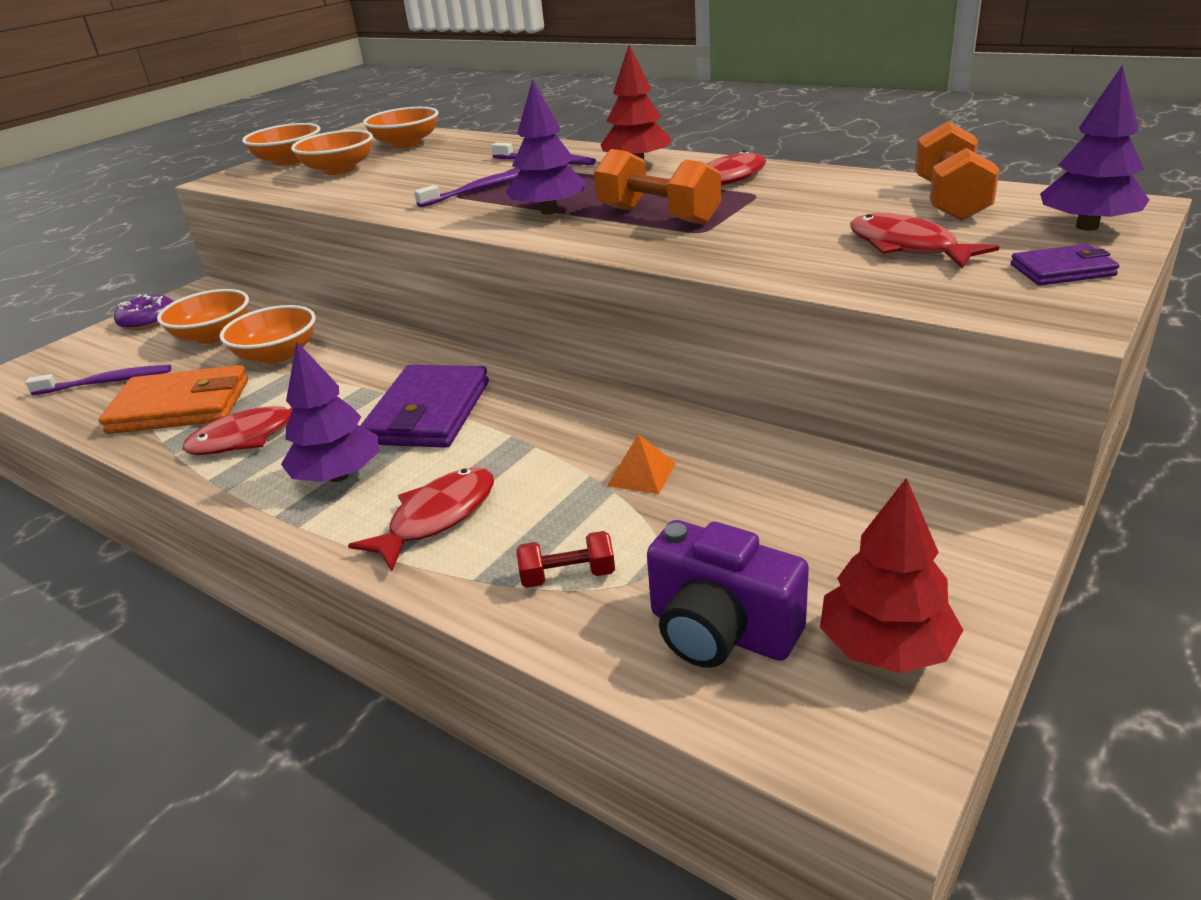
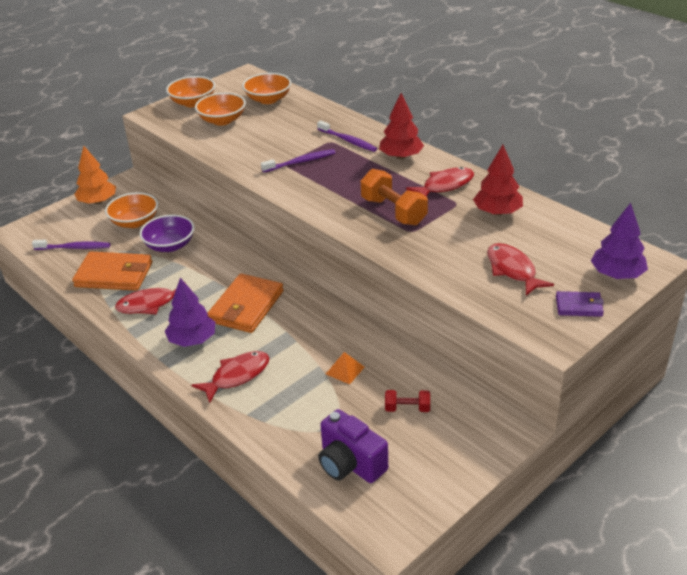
camera: 10 degrees right, 5 degrees up
(148, 321) = (98, 202): purple donut -> orange tree
(277, 355) = (170, 245): orange bowl -> purple bowl
(428, 412) = (246, 306): purple wallet -> orange wallet
(549, 211) = (334, 193): purple tree -> none
(568, 576) = (291, 422): red dumbbell -> red dumbbell (407, 408)
(885, 647) = (419, 486): red tree -> red tree (497, 212)
(950, 201) = (559, 235): orange dumbbell -> none

